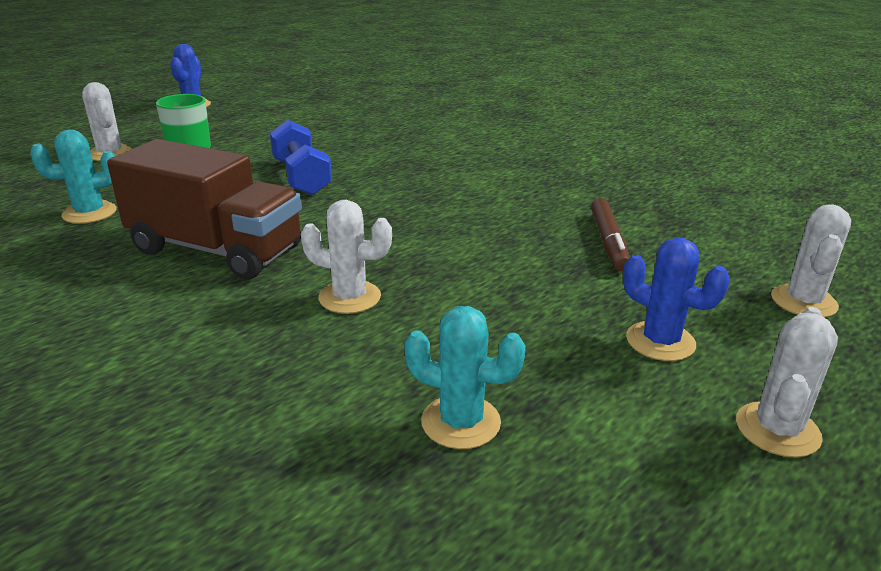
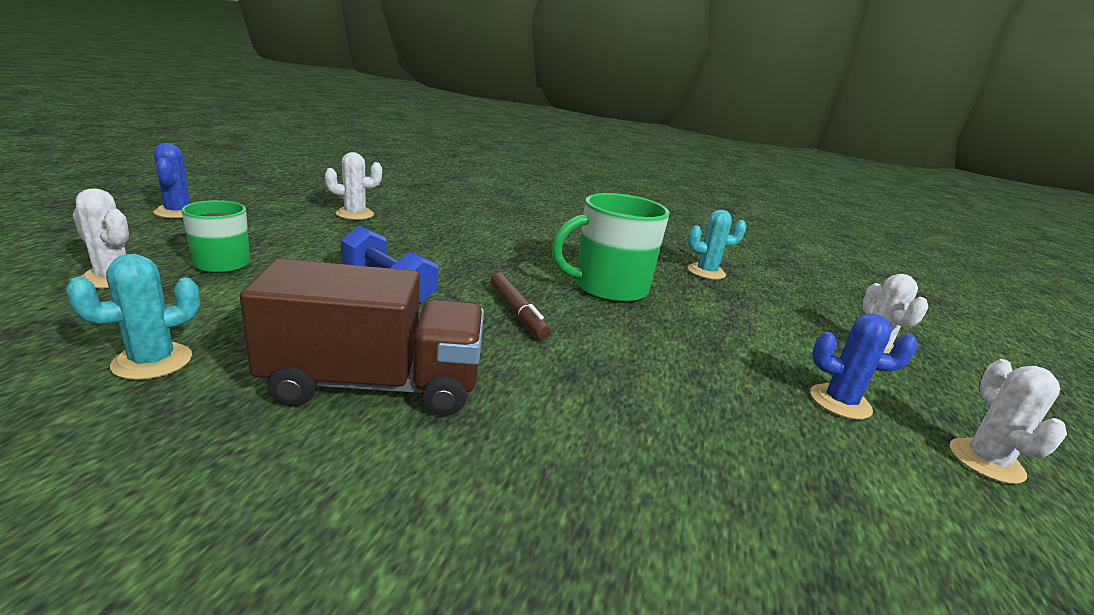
camera: 30 degrees left, 5 degrees down
(349, 297) = (572, 414): white cactus -> white cactus (355, 214)
(460, 422) = (809, 529): turquoise cactus -> turquoise cactus (706, 272)
(522, 200) = (608, 288): none -> green mug
(608, 241) = (709, 318): brown marker -> brown marker (517, 312)

